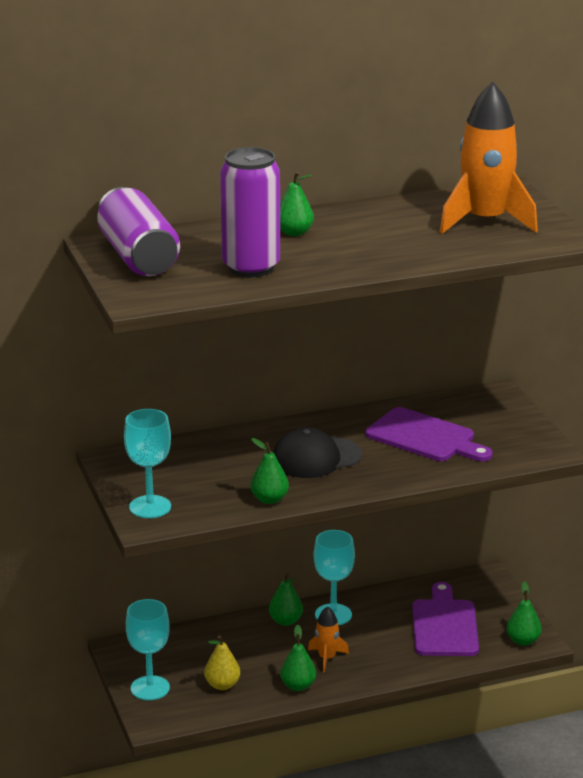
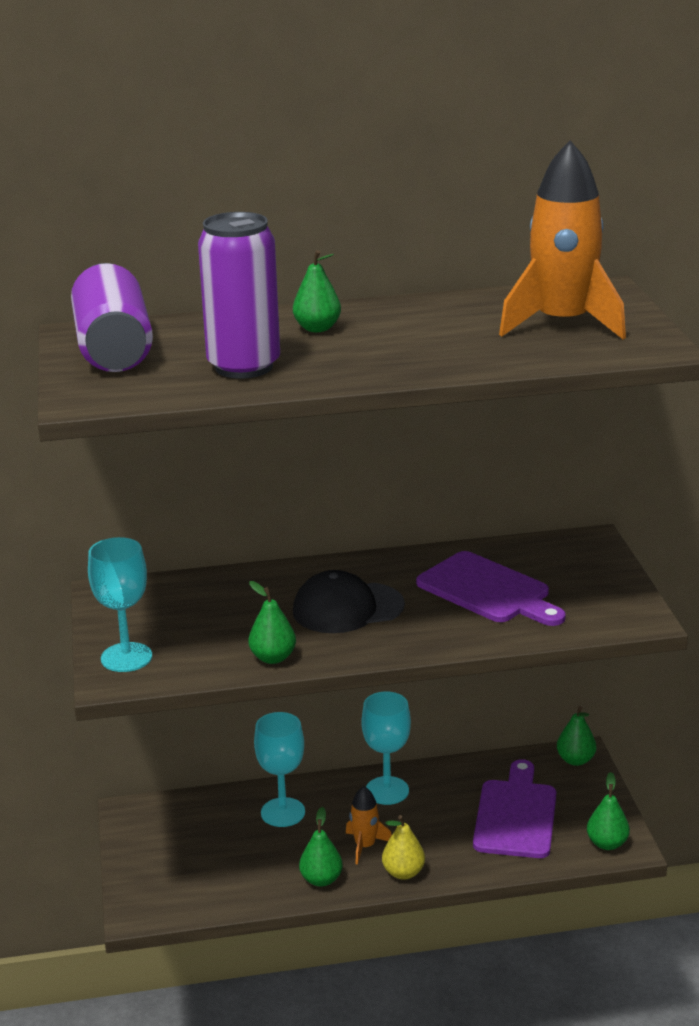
camera: 10 degrees right, 0 degrees up
(150, 688) = (148, 866): turquoise goblet -> turquoise goblet (283, 812)
(222, 685) = (233, 870): yellow pear -> yellow pear (403, 872)
(285, 621) = (329, 794): green pear -> green pear (575, 760)

